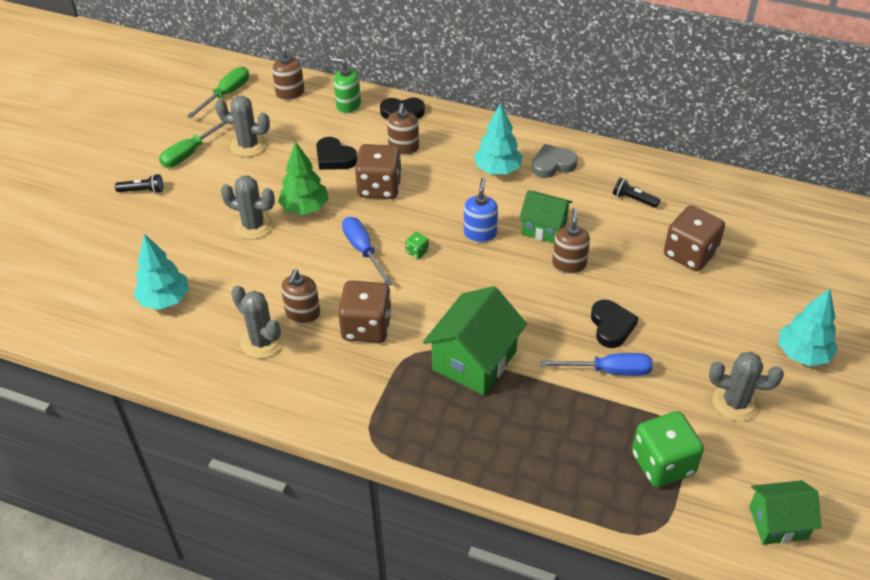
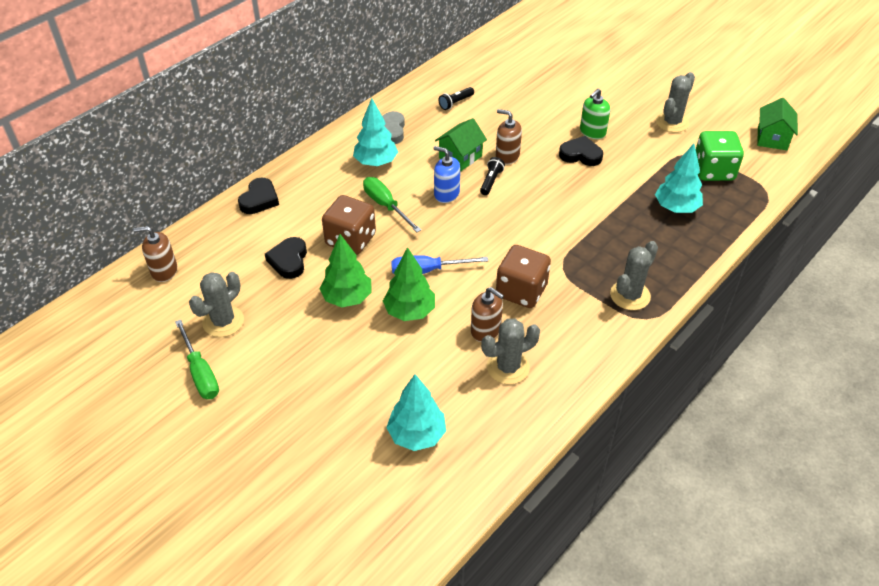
camera: 70 degrees left, 0 degrees up
(142, 191) = (235, 427): black flashlight -> black flashlight (491, 181)
(226, 94) = (123, 323): green screwdriver -> green screwdriver (386, 205)
(253, 226) = (349, 342): grey cactus -> grey cactus (630, 295)
(305, 254) = (410, 311): none -> green tree
(334, 158) = (289, 260): black heart -> black heart turned 120 degrees clockwise
(348, 105) = (217, 232): green soap dispenser -> green soap dispenser (592, 132)
(403, 148) = (308, 211): brown soap dispenser -> none
(417, 251) = (447, 237): green dice -> none
(474, 361) = (585, 236): green house -> none
(609, 371) = (623, 169): blue screwdriver -> none
(690, 254) = (527, 96): brown dice -> none
(802, 354) = (641, 81): turquoise tree -> turquoise tree (676, 208)

